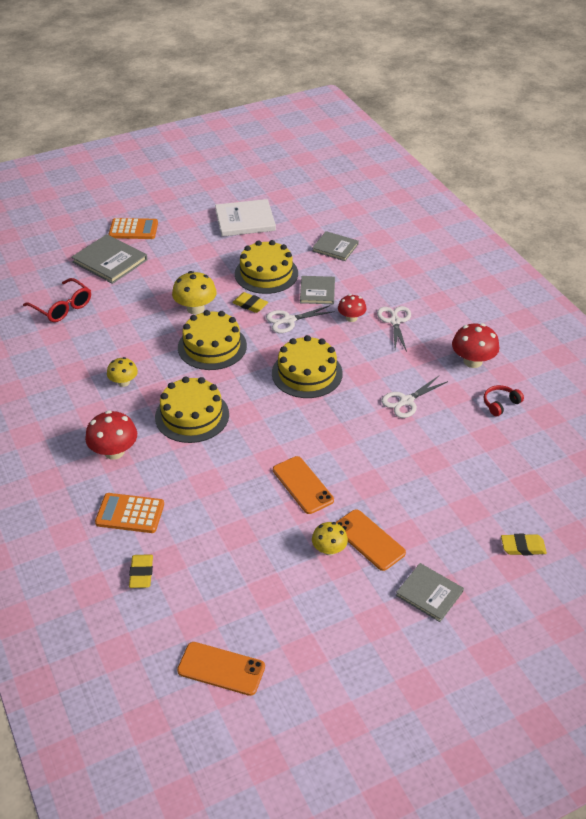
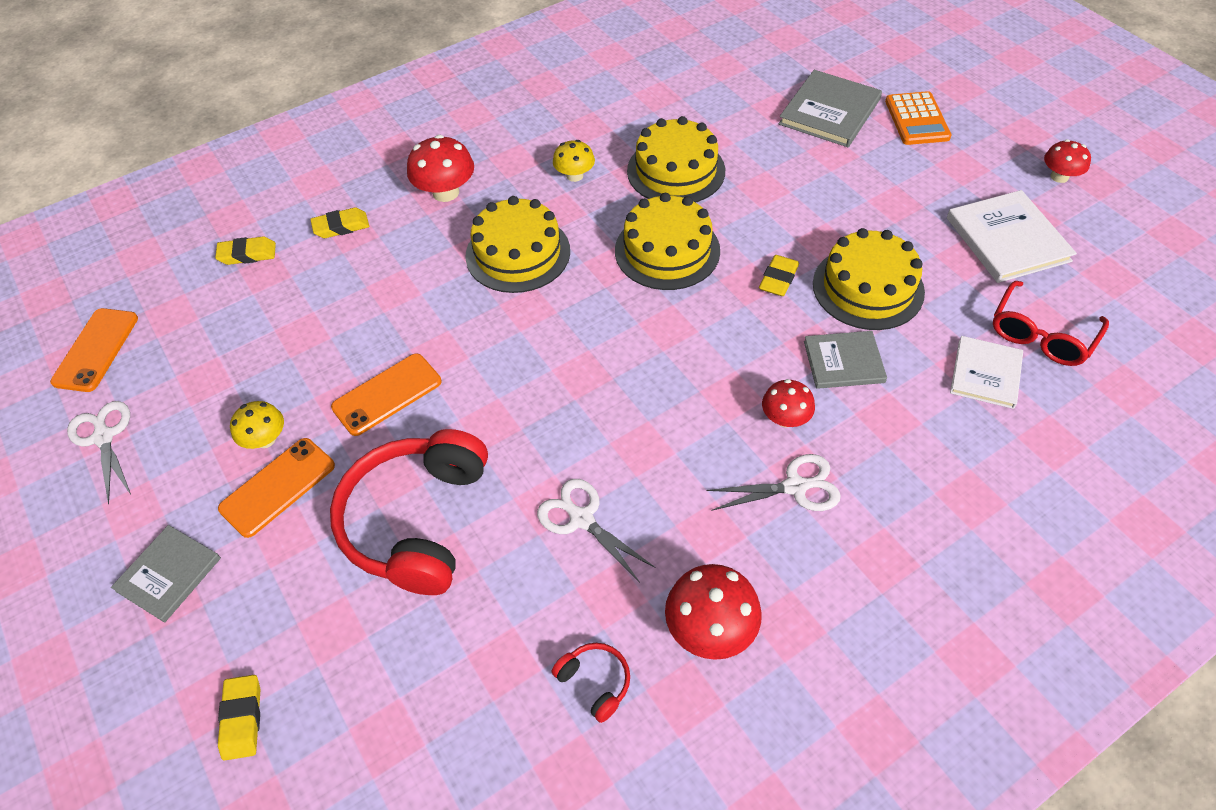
camera: 85 degrees right, 10 degrees up
(62, 307) = (712, 91): red glasses -> red glasses (1041, 335)
(130, 514) = (341, 226): orange calculator -> yellow eraser
(195, 308) = (750, 218): yellow mushroom -> none
(203, 193) = (1059, 176): none -> red mushroom
(288, 320) = (753, 332): white scissors -> white scissors (103, 437)
(307, 373) = (628, 371): yellow cake -> yellow cake (676, 171)
(335, 247) = (985, 374): grey book -> white book
(401, 471) = (417, 521): none -> red headphones

